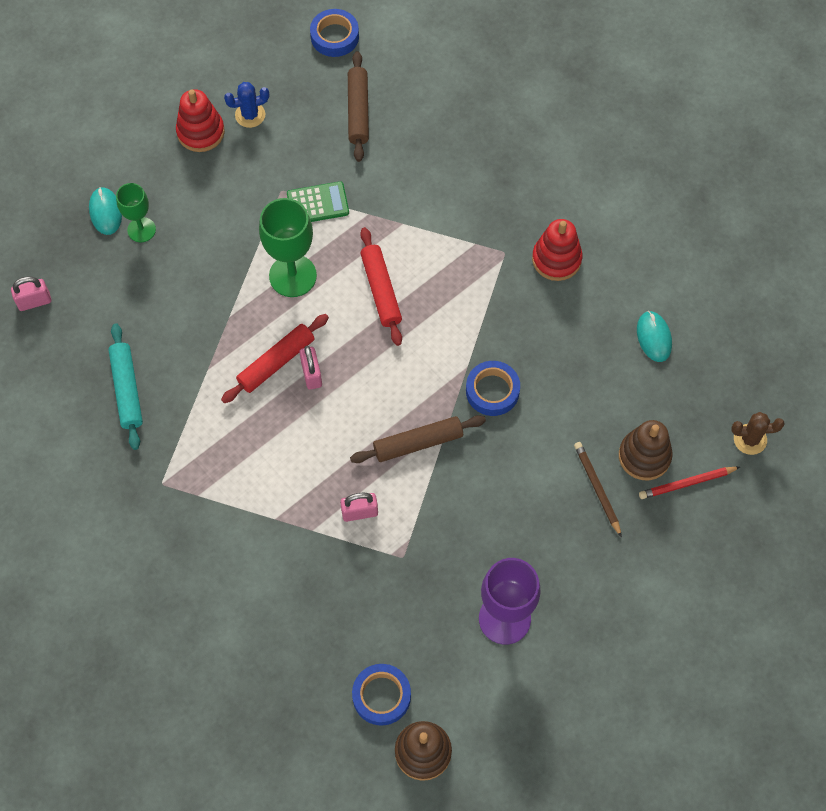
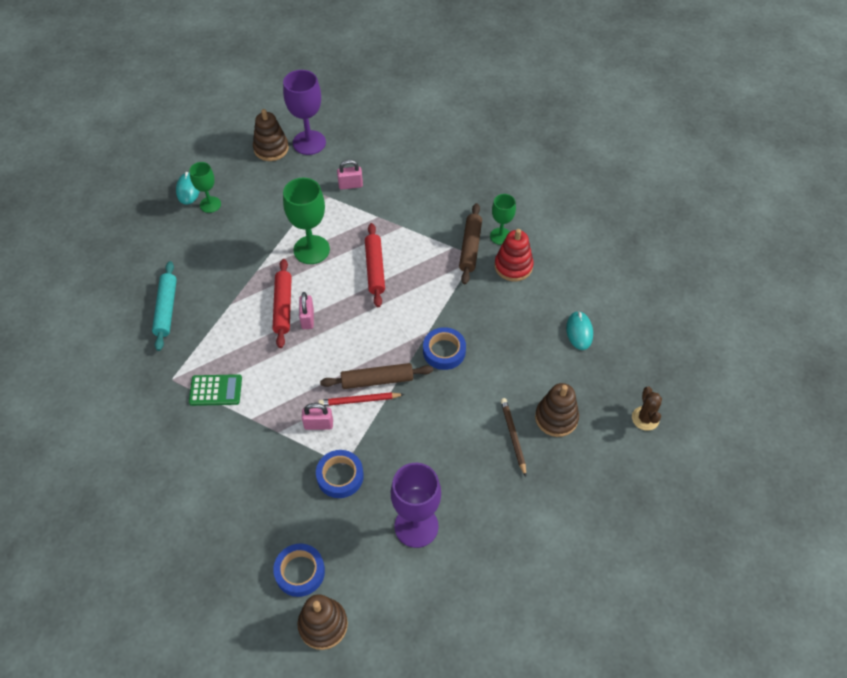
camera: 10 degrees right, 10 degrees down
(34, 301) = (118, 240): pink padlock -> pink padlock (350, 185)
(200, 132) = (271, 149): red stacking toy -> brown stacking toy
(250, 115) = (309, 143): blue cactus -> purple goblet
(276, 362) = (283, 307): red rolling pin -> red rolling pin turned 60 degrees counterclockwise
(318, 203) = (342, 205): green calculator -> green calculator (215, 390)
(334, 36) = (382, 102): blue tape -> blue tape (340, 476)
(358, 111) = (387, 150): brown rolling pin -> brown rolling pin (470, 247)
(532, 218) = (500, 236): none -> green goblet
(687, 483) = (587, 444): red pencil -> red pencil (359, 400)
(750, 439) = (645, 418): brown cactus -> brown cactus turned 75 degrees clockwise

